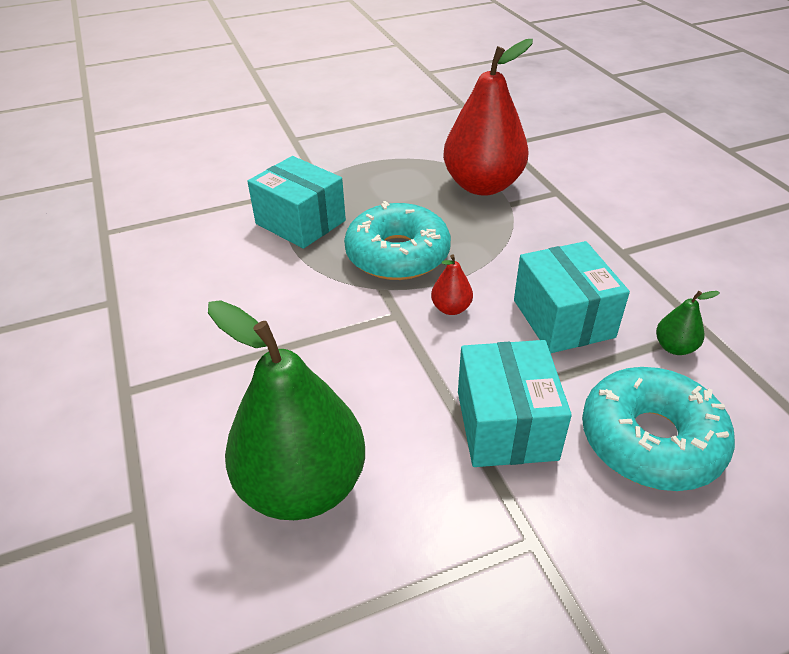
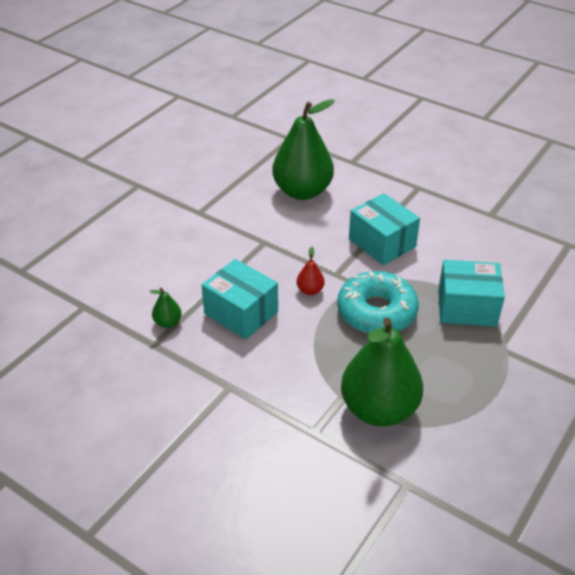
camera: 145 degrees right, 0 degrees up
(482, 185) = (379, 409): red pear -> green pear
(506, 425) = (236, 245): turquoise box -> turquoise box (382, 243)
(650, 440) = (165, 267): turquoise donut -> none

